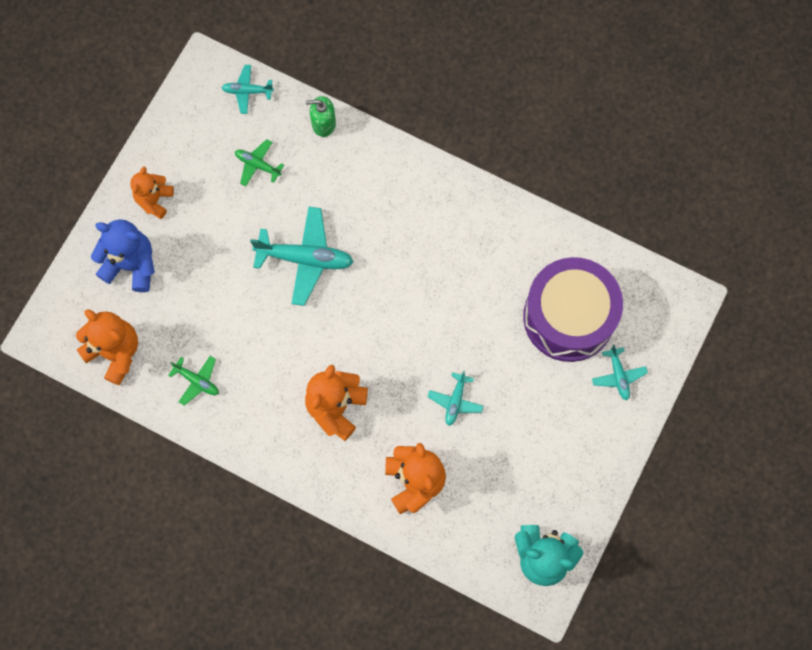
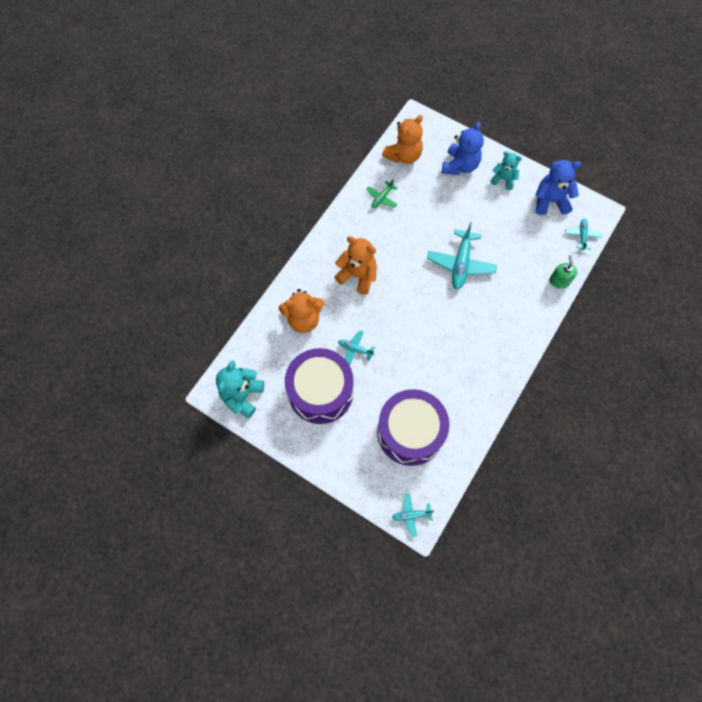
camera: 95 degrees right, 5 degrees down
(154, 200) = (503, 179): orange teddy bear -> turquoise teddy bear
(190, 133) = (550, 201): none -> blue teddy bear
(257, 165) = (528, 239): green plane -> none
(525, 444) = (320, 392): none -> purple drum
(618, 376) = (364, 462): turquoise plane -> turquoise plane (411, 515)

